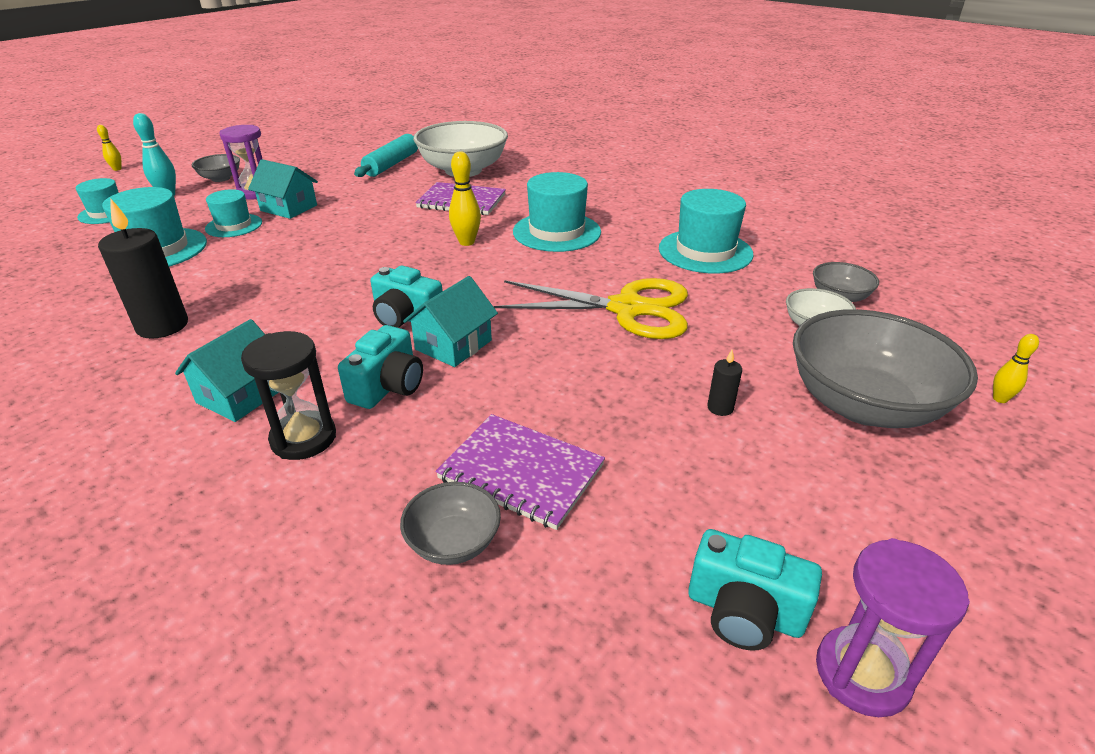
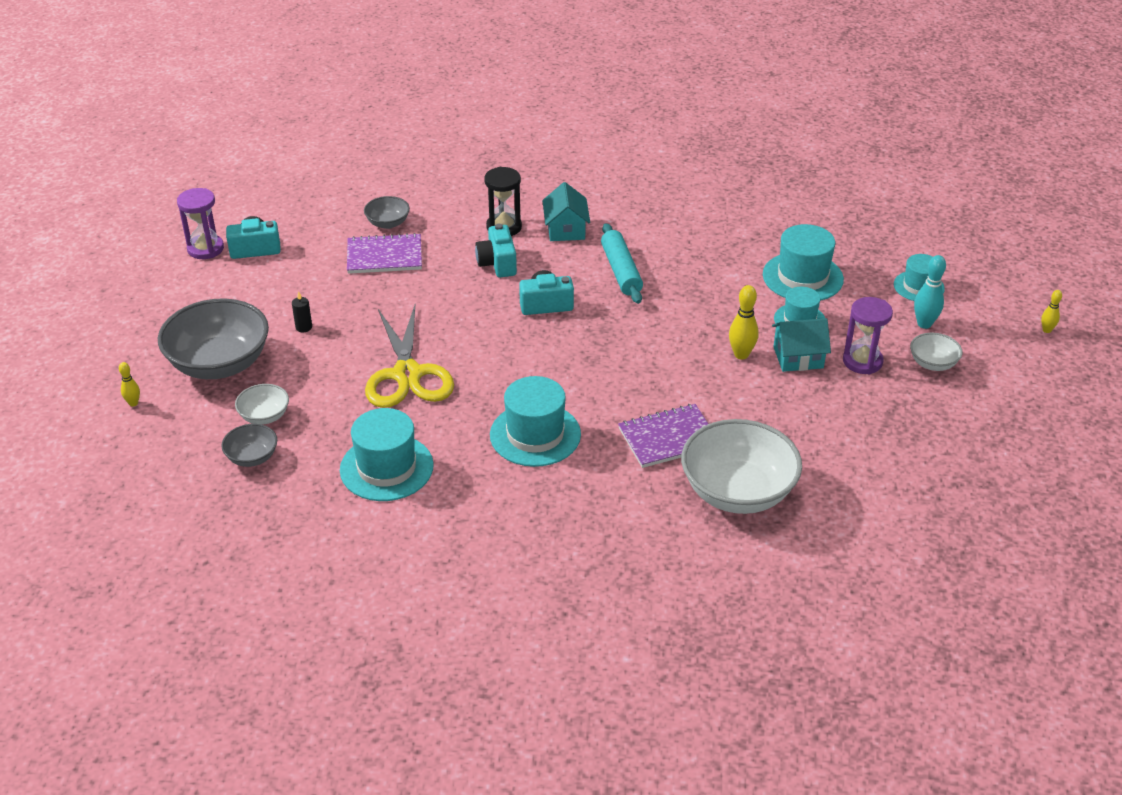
camera: 145 degrees right, 5 degrees up
(162, 326) = (679, 238): black candle -> none
(220, 178) = (933, 363): grey bowl -> white bowl
(391, 164) = (825, 466): turquoise rolling pin -> turquoise rolling pin (621, 271)
(453, 345) = (492, 300): turquoise house -> none
(467, 242) = (594, 387): yellow bowling pin -> yellow bowling pin (741, 354)
(627, 309) = (407, 374): yellow scissors -> yellow scissors turned 75 degrees counterclockwise

